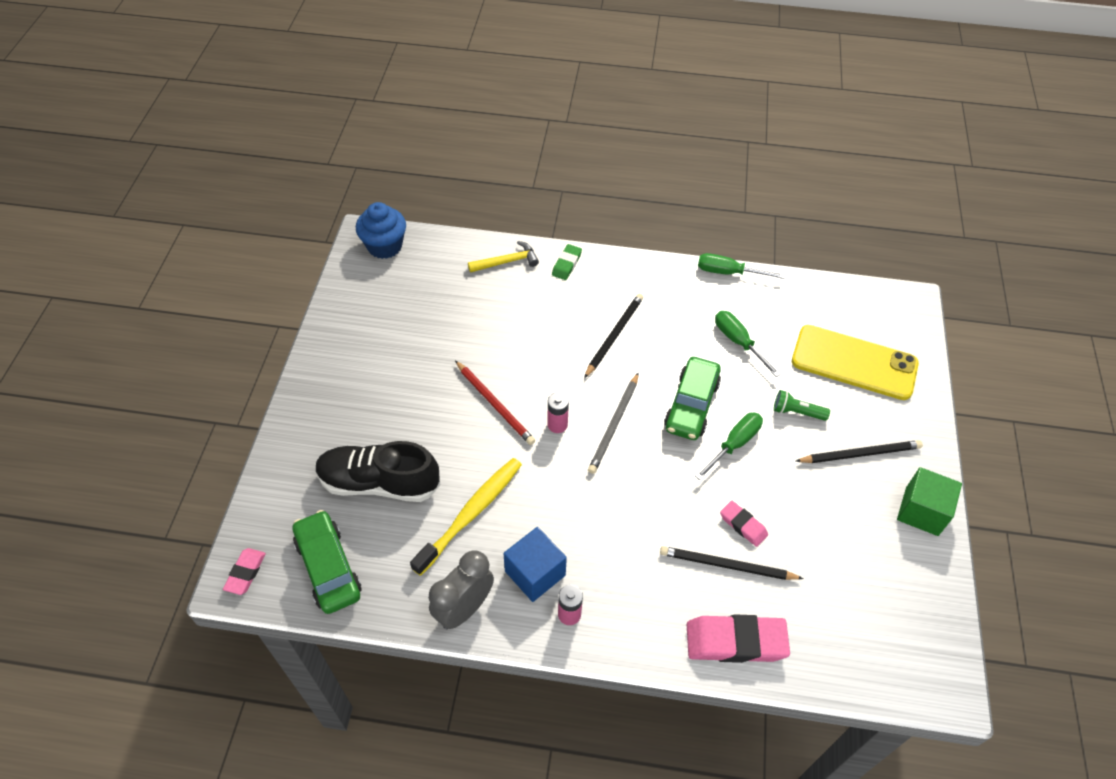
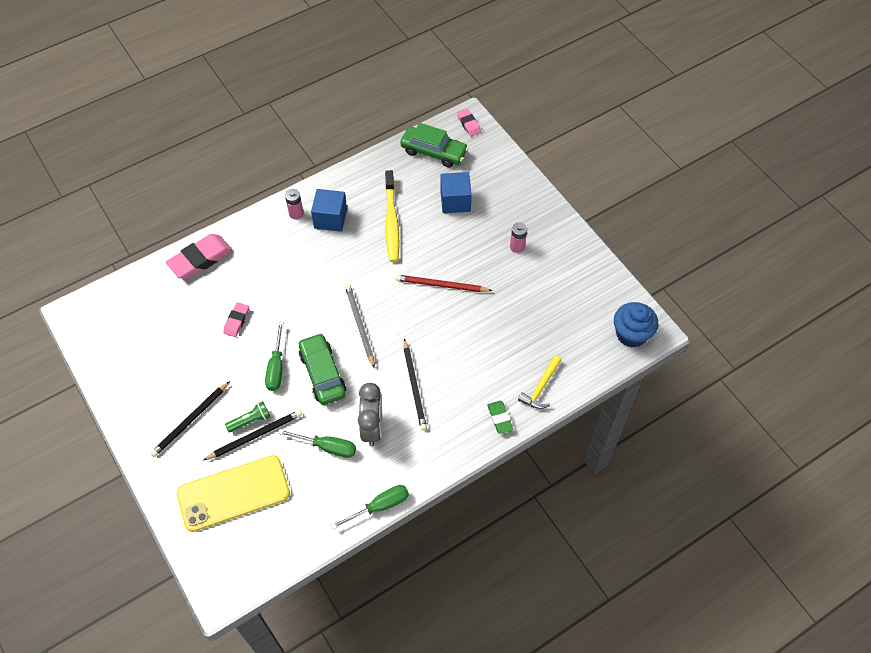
camera: 140 degrees right, 5 degrees up
(379, 483) = (455, 201): black shoe -> blue cube
(464, 608) = (350, 181): grey clock -> grey clock (372, 428)
(557, 425) = (393, 300): pink battery -> pink battery (517, 247)
(727, 565) = (231, 293): black pencil -> black pencil (255, 436)
(743, 525) = (236, 321): pink eraser -> pink eraser turned 75 degrees counterclockwise
(921, 511) = (130, 408): green cube -> none

